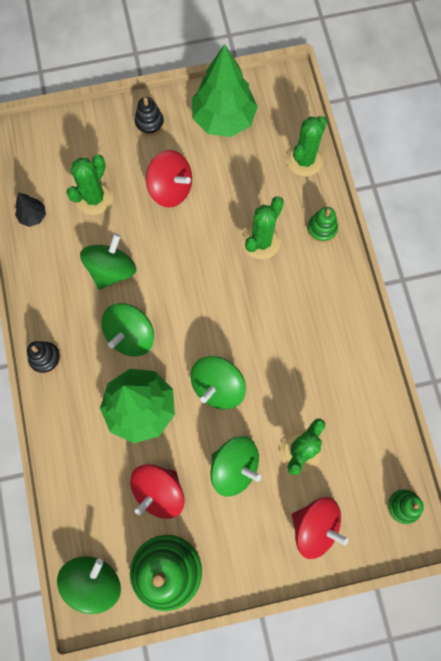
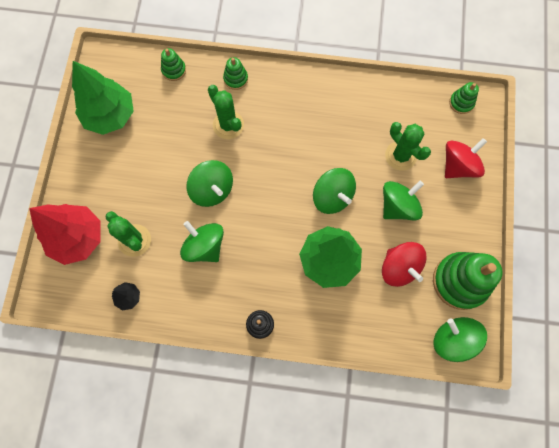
camera: 70 degrees left, 0 degrees up
(78, 144) = (78, 238): none -> red tree
(130, 336) = (266, 249): green spinning top -> green spinning top (212, 190)
(149, 123) = (86, 174): black stacking toy -> none
(171, 189) = (153, 177): red spinning top -> none
(304, 160) = (174, 70): green cactus -> green stacking toy

